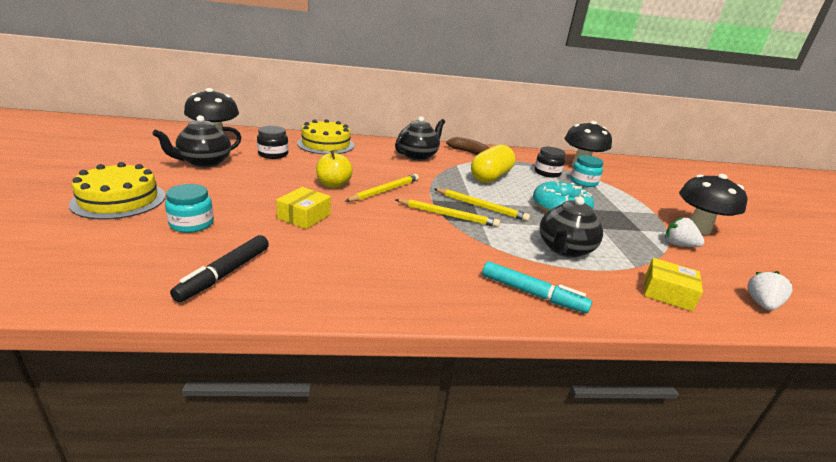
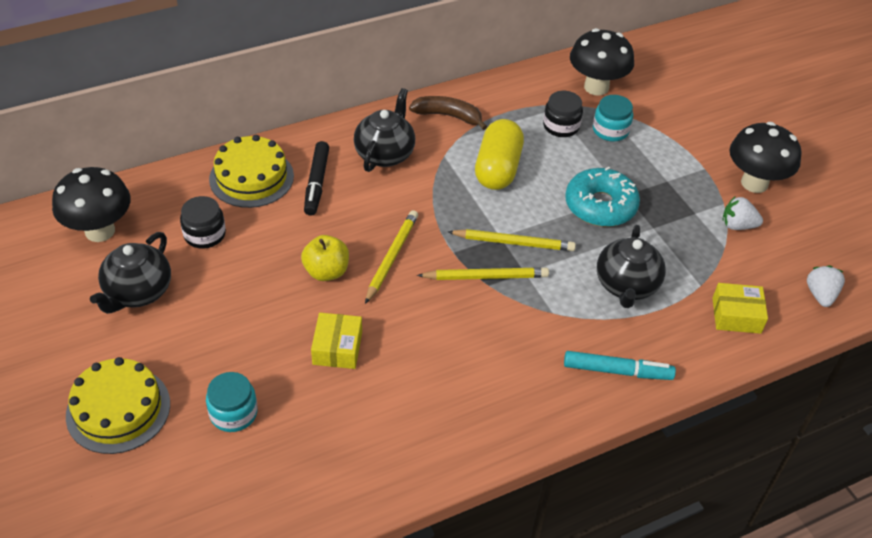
camera: 20 degrees left, 20 degrees up
(225, 273) = (330, 468): black marker -> black marker (317, 183)

